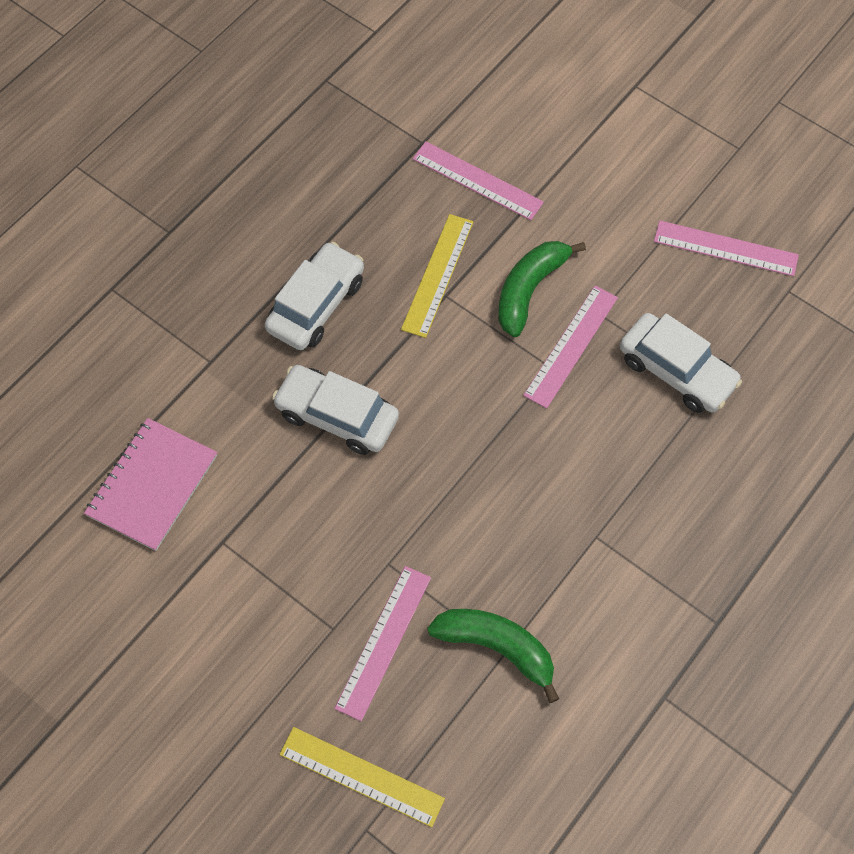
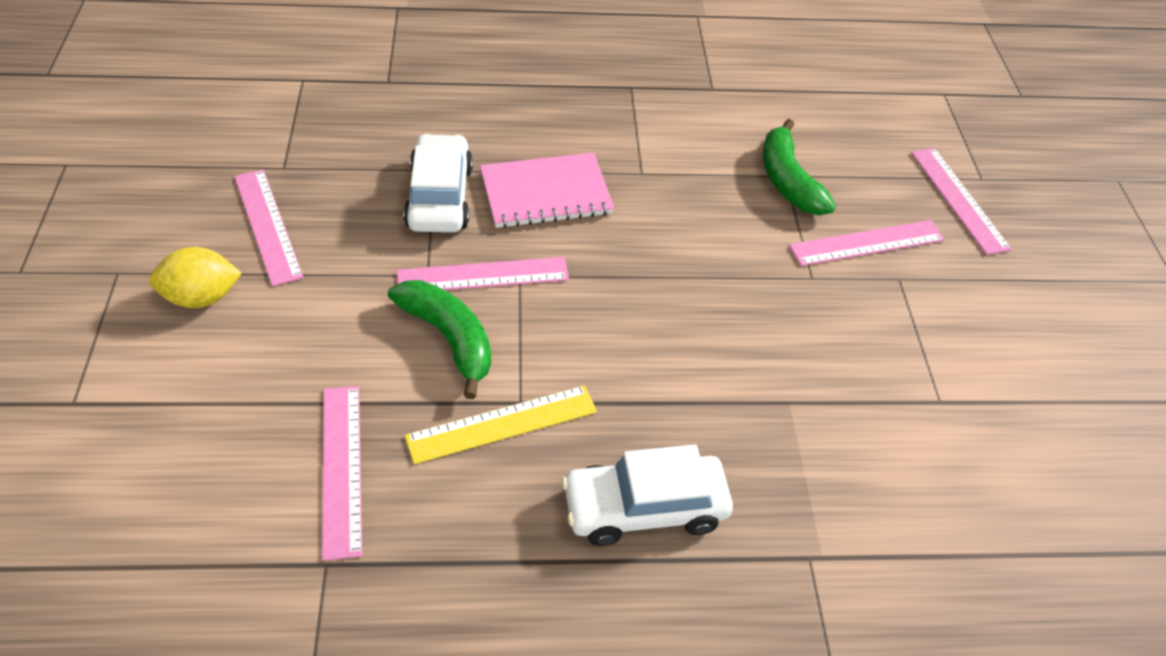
camera: 135 degrees left, 15 degrees down
(152, 485) = (970, 498): pink notebook -> pink notebook (546, 193)
(337, 416) = (737, 400): white car -> none
(361, 776) = (958, 199): yellow ruler -> pink ruler
(529, 290) = (449, 339): green banana -> green banana turned 120 degrees counterclockwise
(678, 180) = (201, 298): none -> yellow lemon

